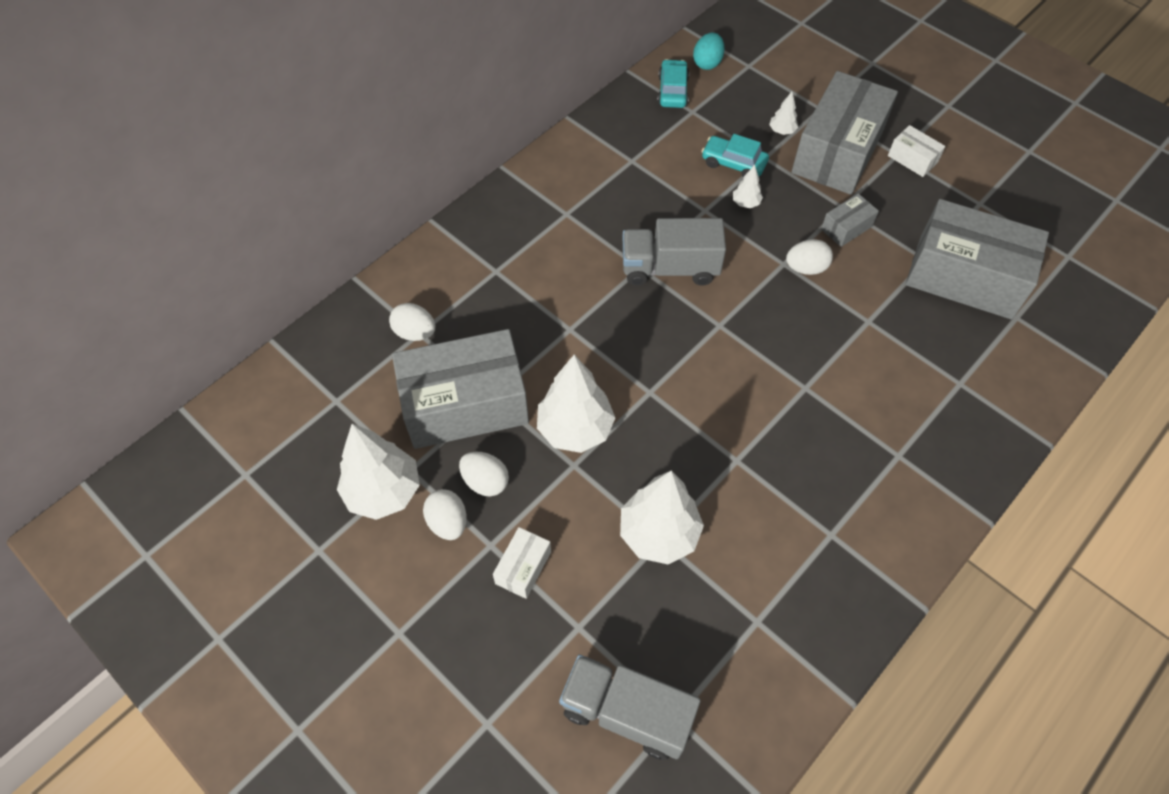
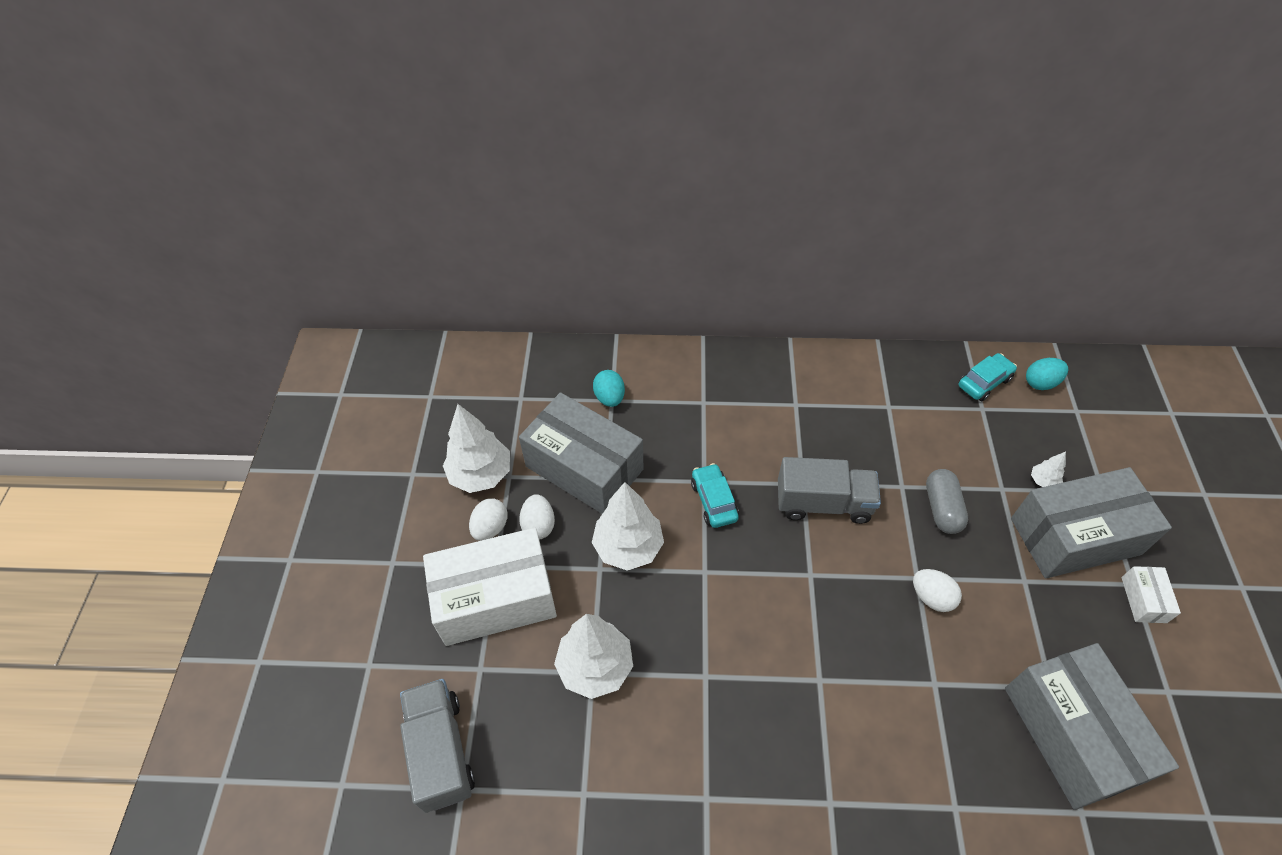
camera: 50 degrees right, 5 degrees down
(415, 332) = (609, 398): white egg -> turquoise egg
(523, 567) = (495, 598): white box -> white box, size x2.32
(670, 268) = (823, 503): grey truck -> grey truck turned 135 degrees clockwise
(733, 163) = (968, 472): turquoise car -> turquoise car (714, 501)
(745, 203) = (942, 508): white tree -> grey capsule
(846, 228) = (1007, 599): grey box -> none

